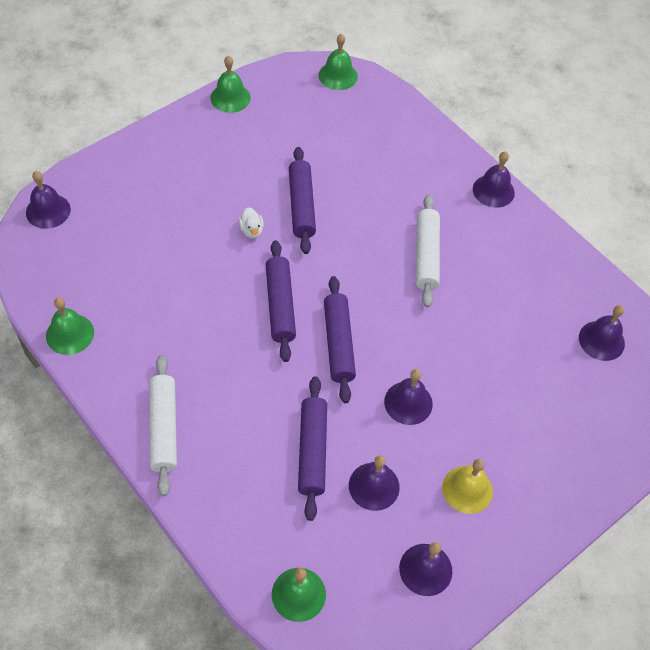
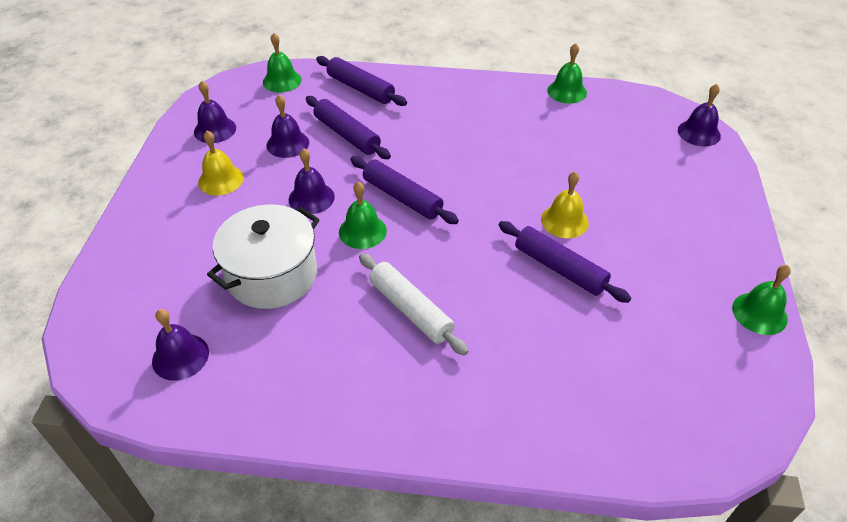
camera: 140 degrees right, 10 degrees down
(163, 428) = (447, 91): white rolling pin -> none
(251, 230) = (564, 221): white duck -> yellow bell
(280, 305) = (473, 190): purple rolling pin -> purple rolling pin (360, 88)
(338, 75) = (728, 434): green bell -> green bell (362, 231)
(493, 190) = (417, 433): purple bell -> none
(496, 354) = (272, 275): none -> white pot

